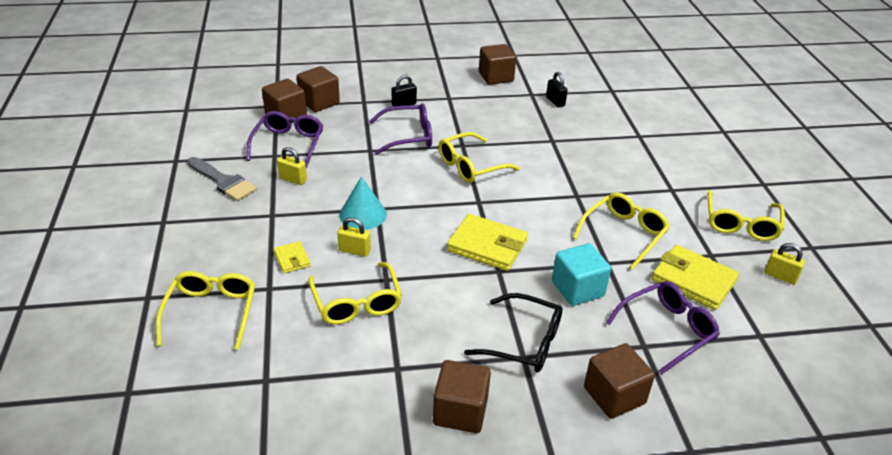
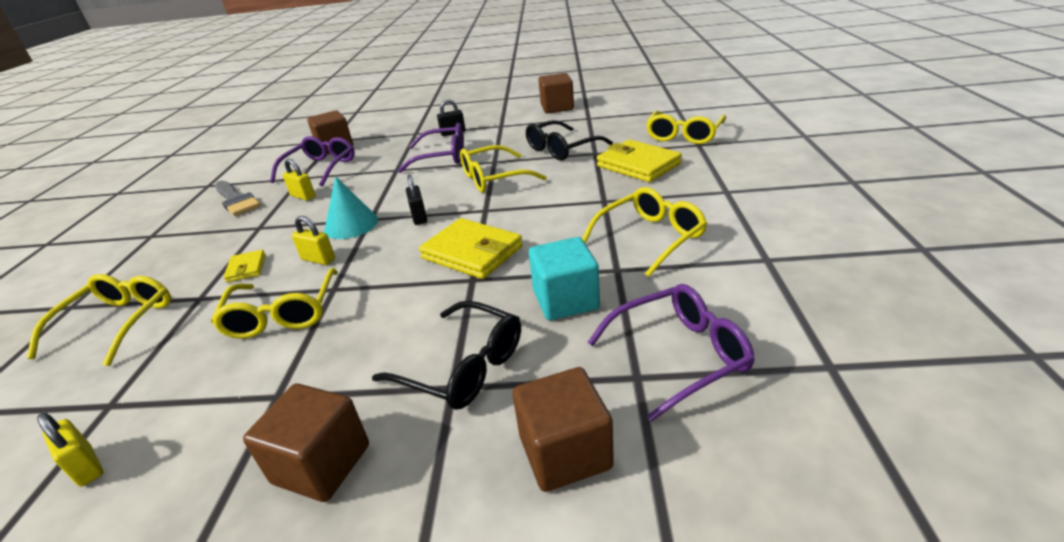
camera: 15 degrees right, 5 degrees down
(319, 102) = (373, 136): brown cube -> none
(520, 133) = (561, 149): none -> black glasses
(555, 101) = (611, 122): black padlock -> black padlock (419, 217)
(693, 280) = (734, 290): yellow wallet -> yellow wallet (638, 165)
(741, 224) = (816, 224): yellow glasses -> yellow glasses (684, 135)
(780, 276) = (871, 285): yellow padlock -> yellow padlock (86, 467)

